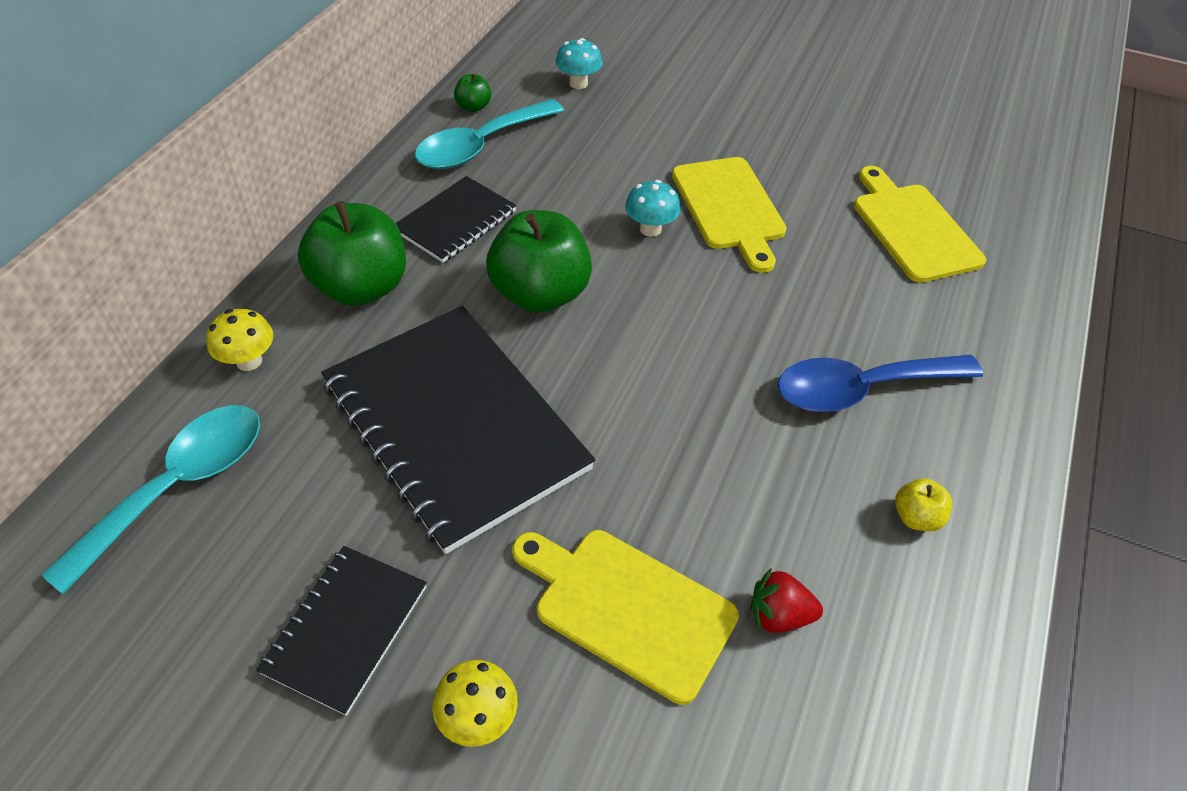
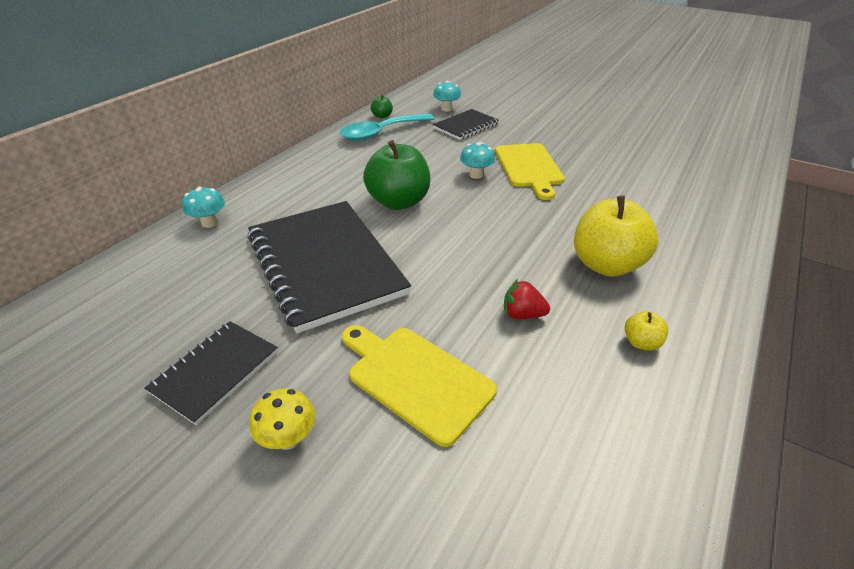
camera: 10 degrees right, 10 degrees down
(179, 486) = (142, 282): turquoise spoon -> none
(249, 361) = (209, 223): yellow mushroom -> turquoise mushroom
(361, 287) = (290, 192): green apple -> none
(455, 221) = (356, 165): black notebook -> black notebook (465, 126)
(779, 615) = (528, 395): red strawberry -> red strawberry (522, 314)
(860, 389) = (606, 264): blue spoon -> yellow apple
(913, 228) = (650, 184): yellow cutting board -> none

